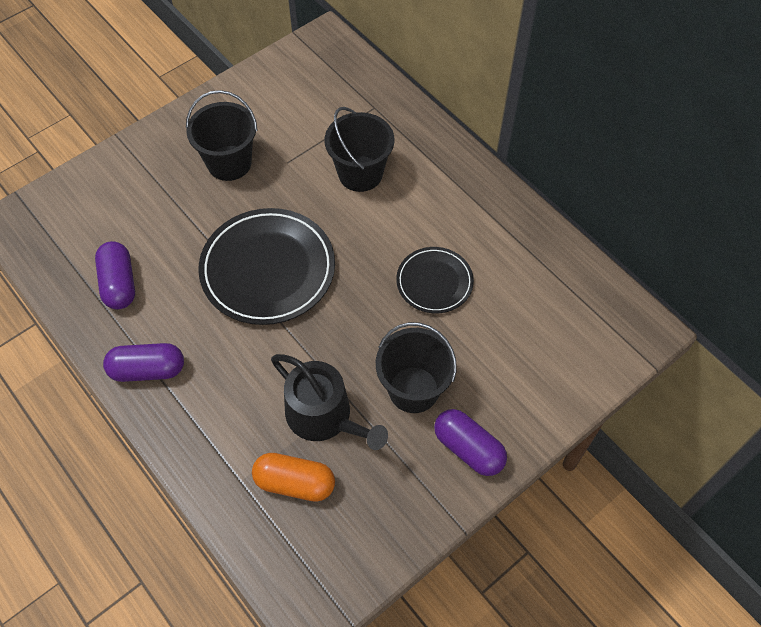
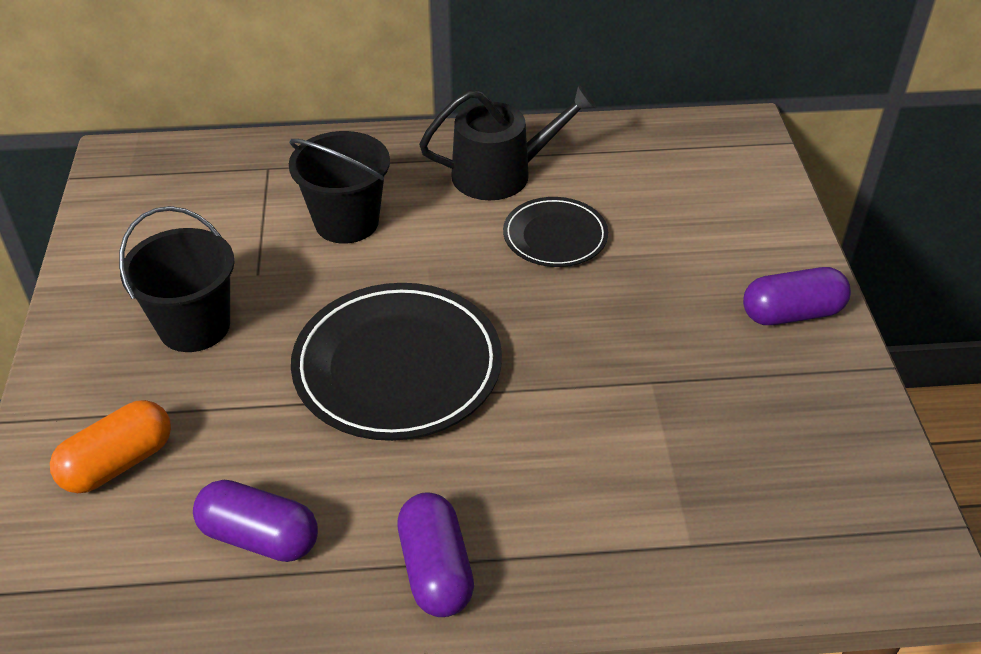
camera: 55 degrees left, 15 degrees down
(147, 370) = (435, 569): purple capsule -> purple capsule turned 45 degrees counterclockwise
(295, 483) = (732, 489): orange capsule -> orange capsule (118, 463)
(325, 417) = (659, 415): black watering can -> black watering can (501, 174)
(413, 389) = (682, 320): black bucket -> none

